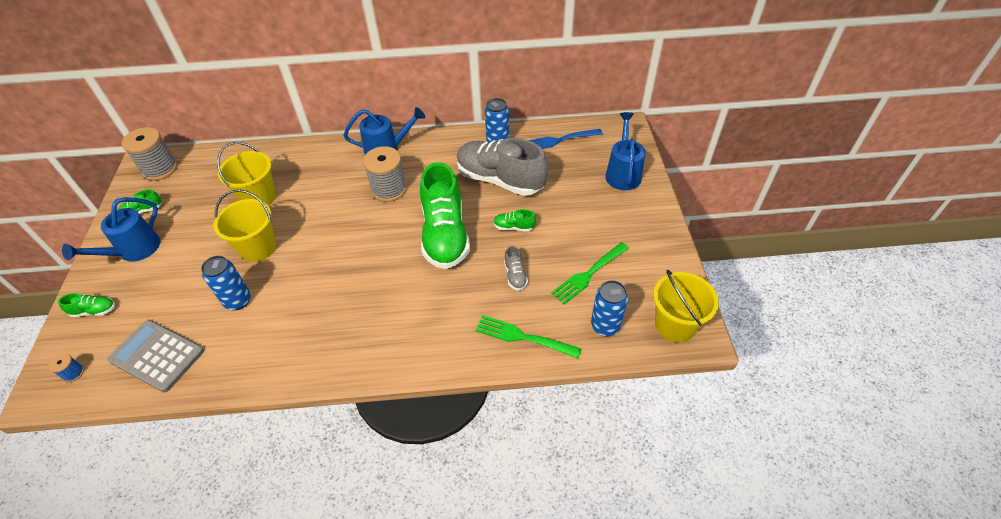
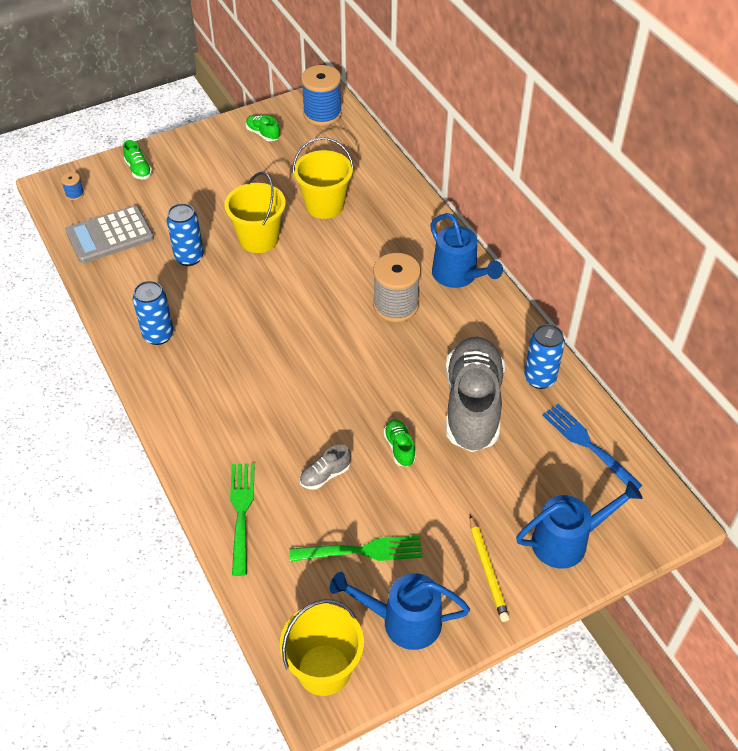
camera: 65 degrees right, 0 degrees up
(134, 251) = (213, 155): blue watering can -> blue watering can (402, 621)
(157, 356) = (110, 235): grey calculator -> grey calculator turned 120 degrees counterclockwise
(160, 169) = (322, 114): grey spool -> blue spool
(445, 235) = (353, 385): green shoe -> none
(588, 274) = (362, 551): green fork -> green fork turned 150 degrees clockwise
(605, 326) = (290, 591): blue can -> blue can (158, 335)
(629, 215) = (488, 570): none -> yellow pencil

